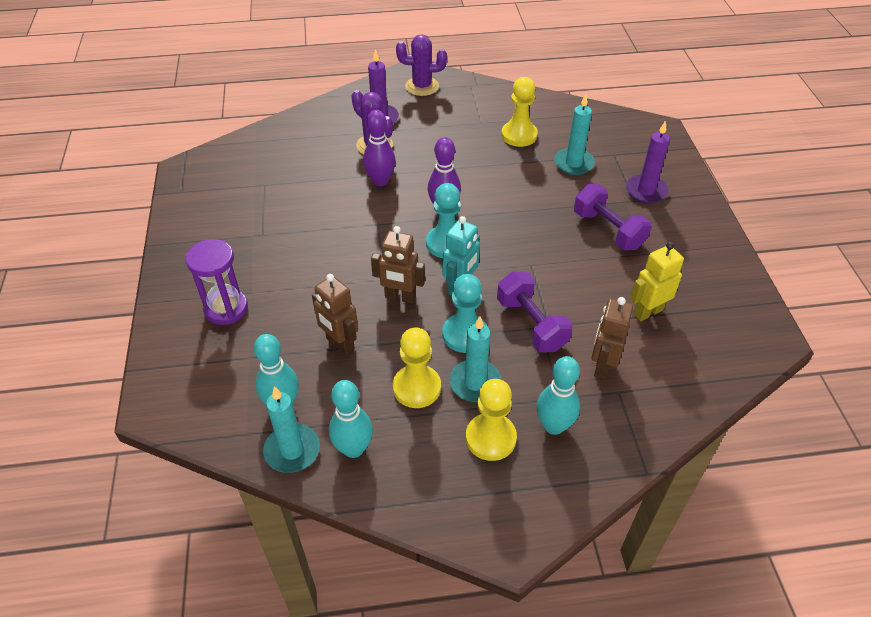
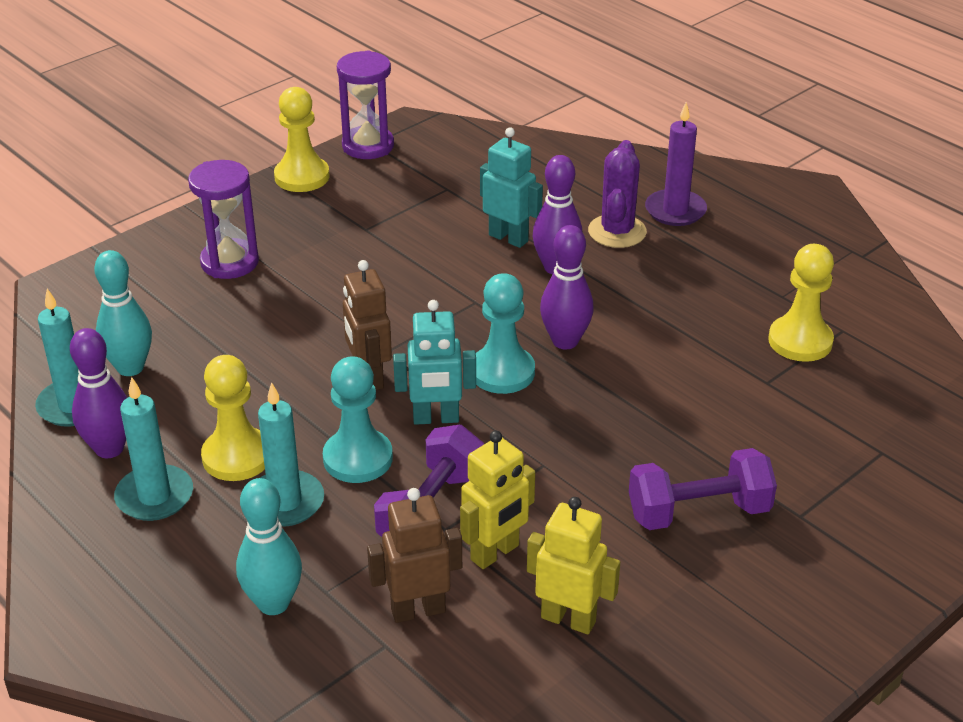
camera: 55 degrees right, 10 degrees down
(181, 194) = (368, 146): none -> purple hourglass
(336, 184) = (508, 238): none -> turquoise robot
(340, 344) = (251, 366): brown robot -> none
(353, 448) = (109, 448): turquoise bowling pin -> purple bowling pin
(422, 86) = (788, 213): purple cactus -> none
(490, 438) = (209, 553): yellow pawn -> yellow pawn (302, 177)
(573, 163) = (806, 419): turquoise candle -> turquoise candle (154, 496)
(582, 315) = (495, 553): none -> yellow robot
(608, 230) = (698, 512): purple dumbbell -> purple dumbbell turned 60 degrees clockwise
(646, 191) = (837, 519): purple candle -> none

